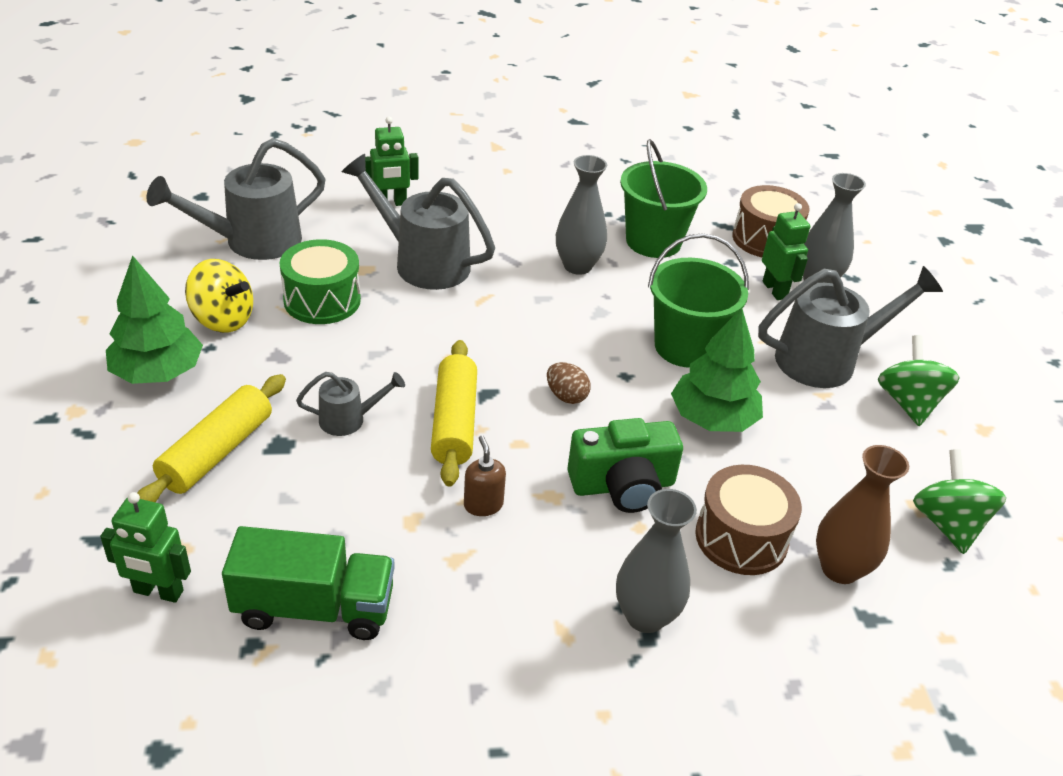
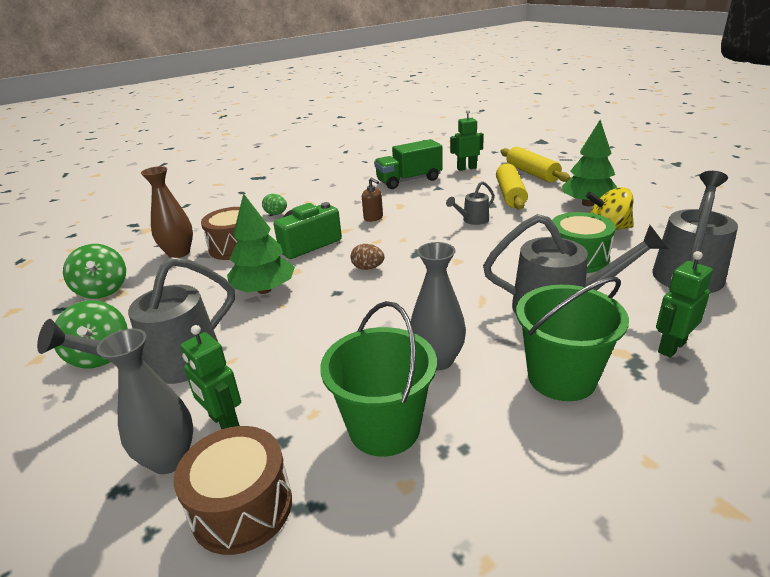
camera: 160 degrees right, 10 degrees down
(454, 422) = (419, 236): yellow rolling pin -> yellow rolling pin (532, 173)
(645, 616) = (276, 214): grey vase -> green egg
(685, 347) = (300, 327): green bucket -> green bucket (561, 378)

